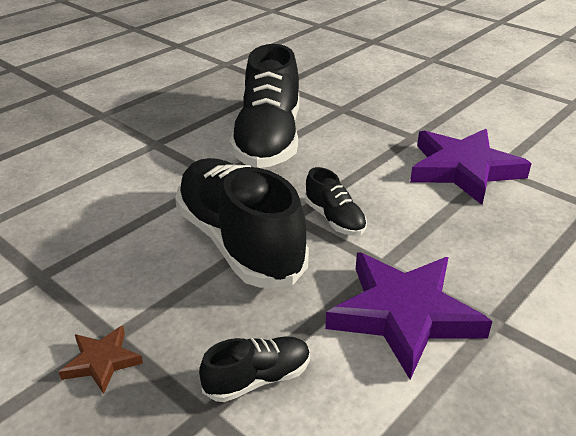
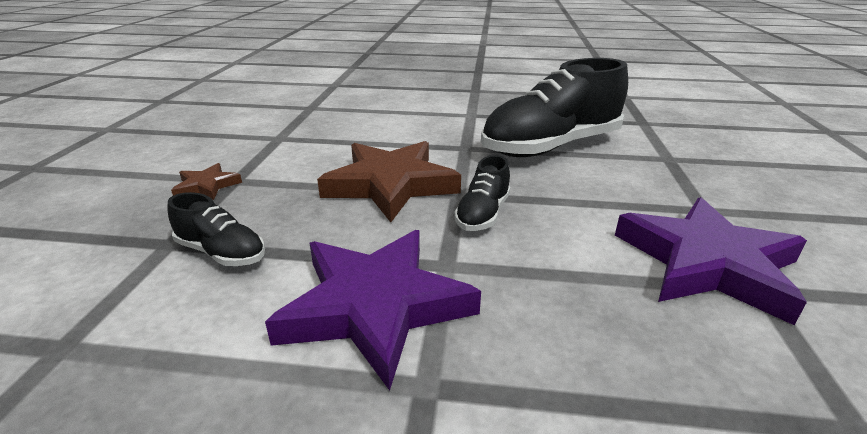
camera: 55 degrees right, 5 degrees down
(239, 242) = (391, 184): black shoe -> brown star

